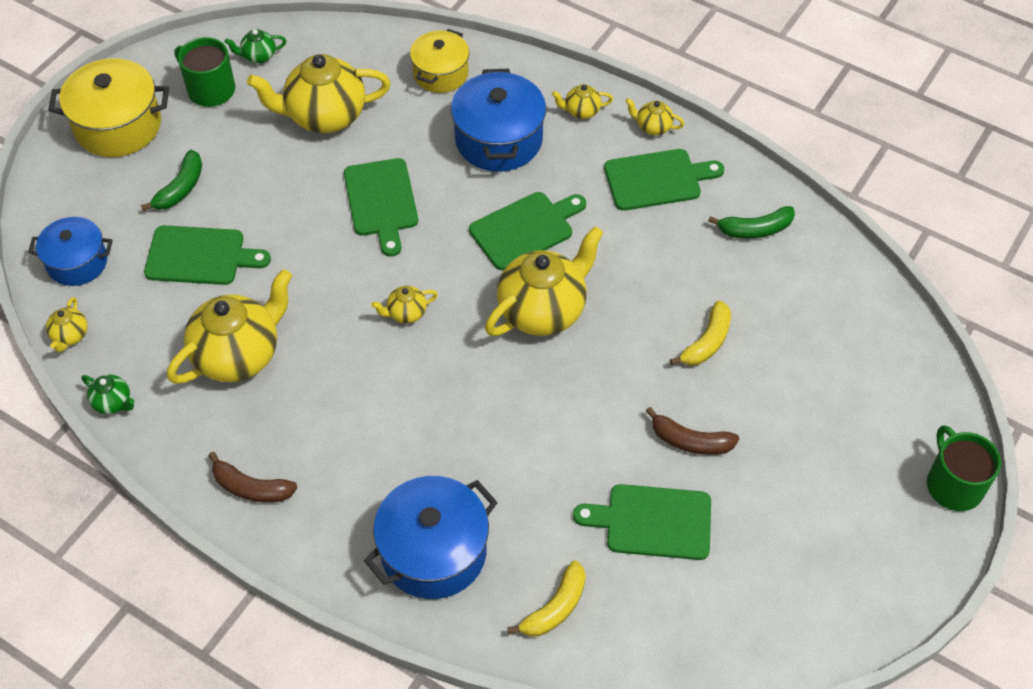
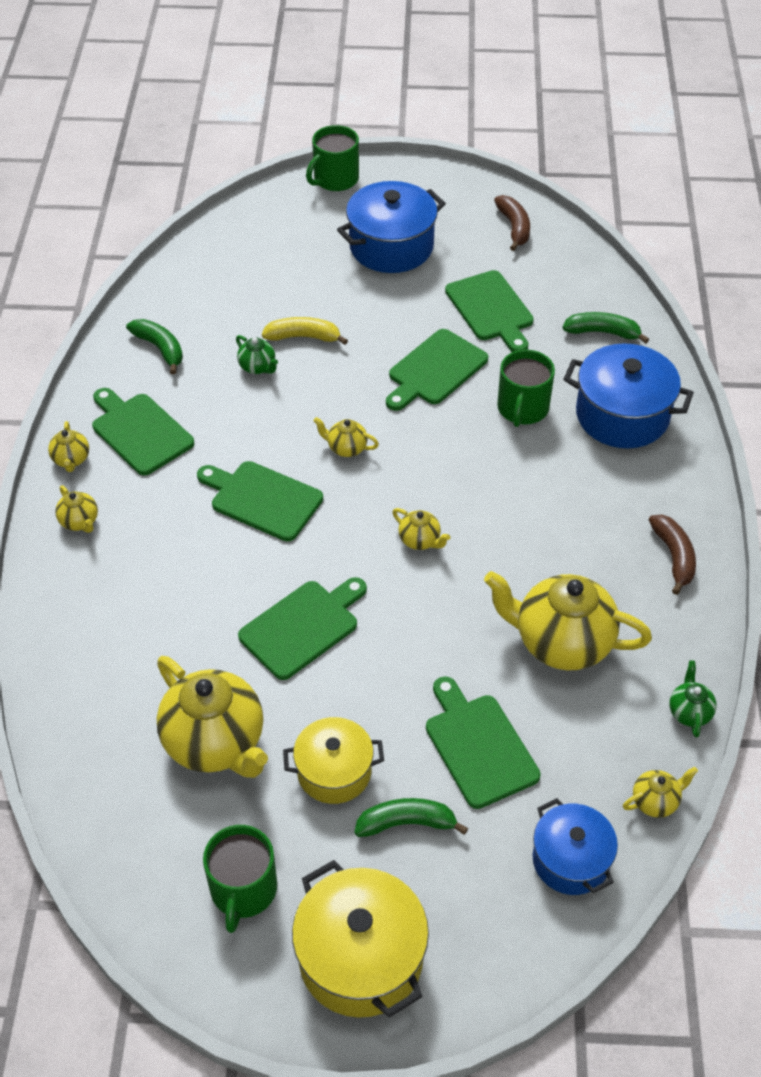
camera: 120 degrees left, 5 degrees down
(258, 56) = (158, 870): green teapot -> green teapot (258, 367)
(440, 73) = (88, 666): yellow pot -> yellow pot (334, 772)
(499, 140) = (159, 570): blue pot -> blue pot (391, 246)
(499, 471) = (522, 408): none -> green mug
(543, 310) = (346, 448): yellow teapot -> yellow teapot, size x0.45
(555, 608) = (603, 332): yellow banana -> green banana
(596, 426) = (435, 370): none -> green cutting board
(690, 441) = (405, 314): brown banana -> brown banana (514, 227)

